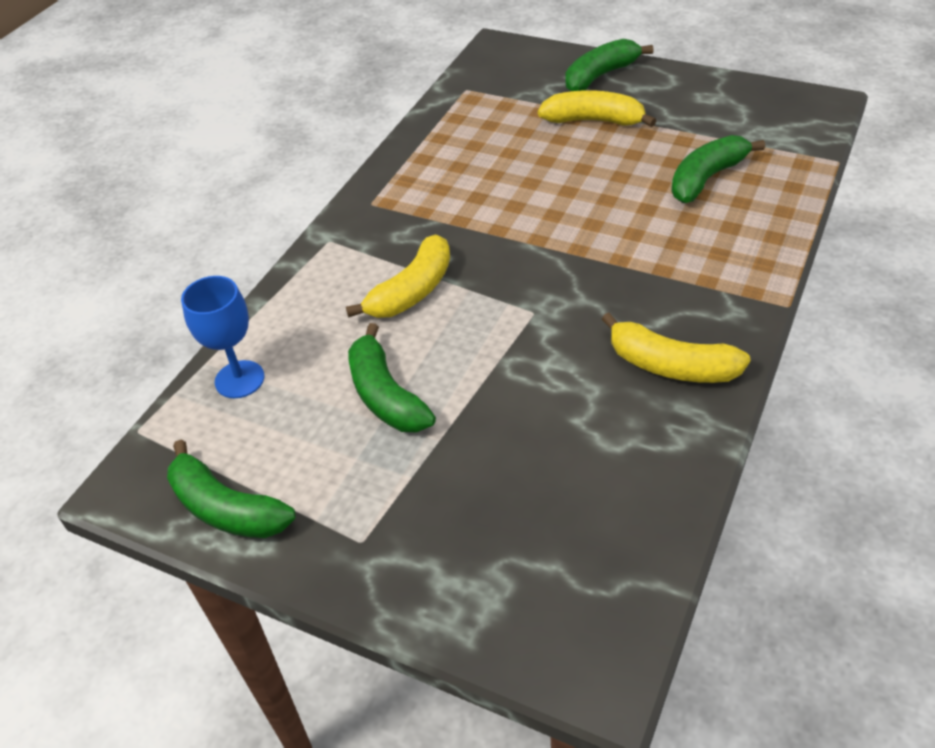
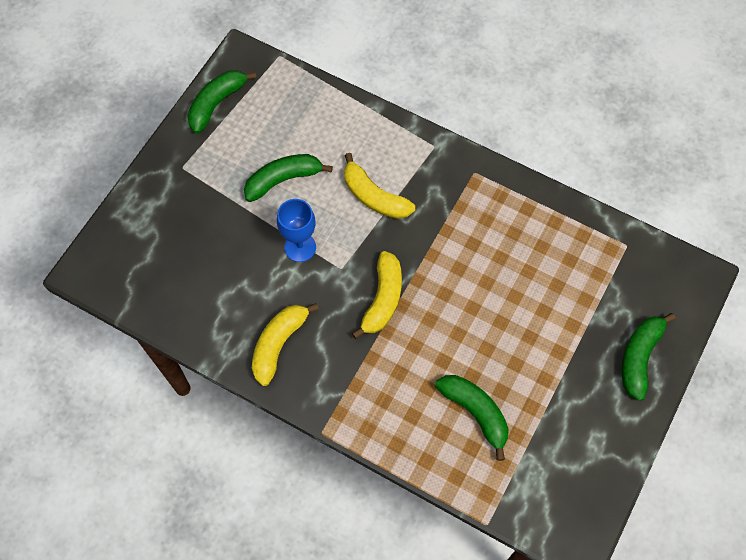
camera: 90 degrees right, 20 degrees up
(239, 379) = (310, 102): blue goblet -> blue goblet (300, 247)
(594, 121) = (567, 341): yellow banana -> yellow banana (382, 299)
(600, 76) = (639, 357): green banana -> green banana turned 120 degrees counterclockwise

